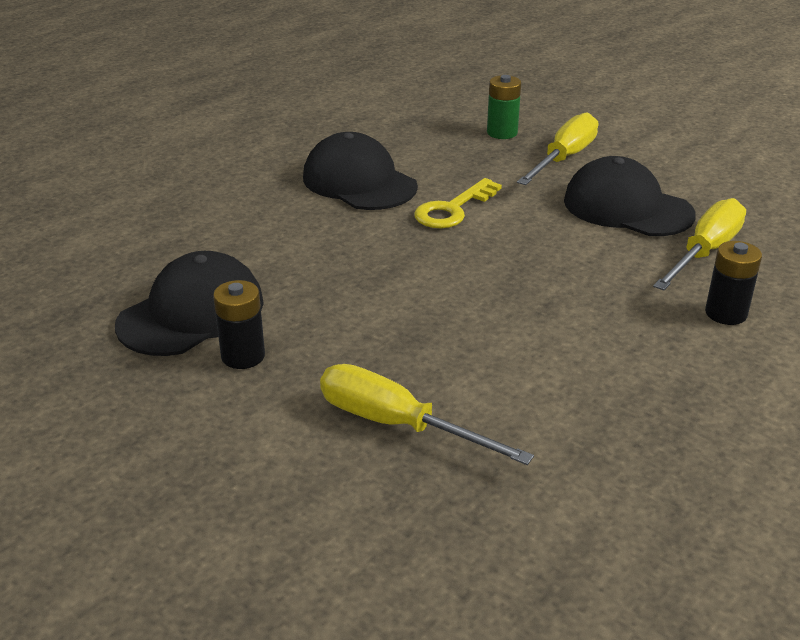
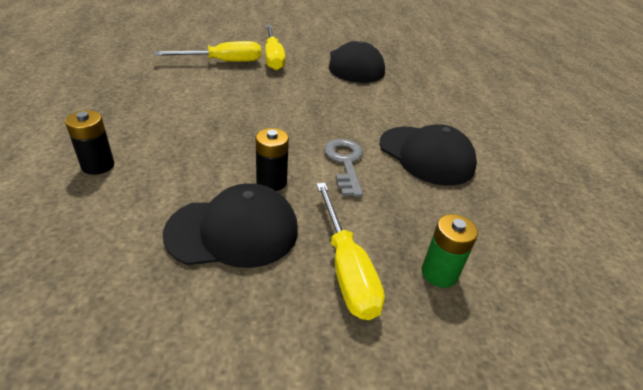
camera: 130 degrees right, 5 degrees up
(243, 356) = (310, 61): black battery -> black battery (271, 182)
(359, 182) = (426, 155): black cap -> black cap turned 45 degrees clockwise
(452, 209) = (345, 162): yellow key -> grey key
(705, 252) = (137, 213): yellow screwdriver -> yellow screwdriver (273, 58)

